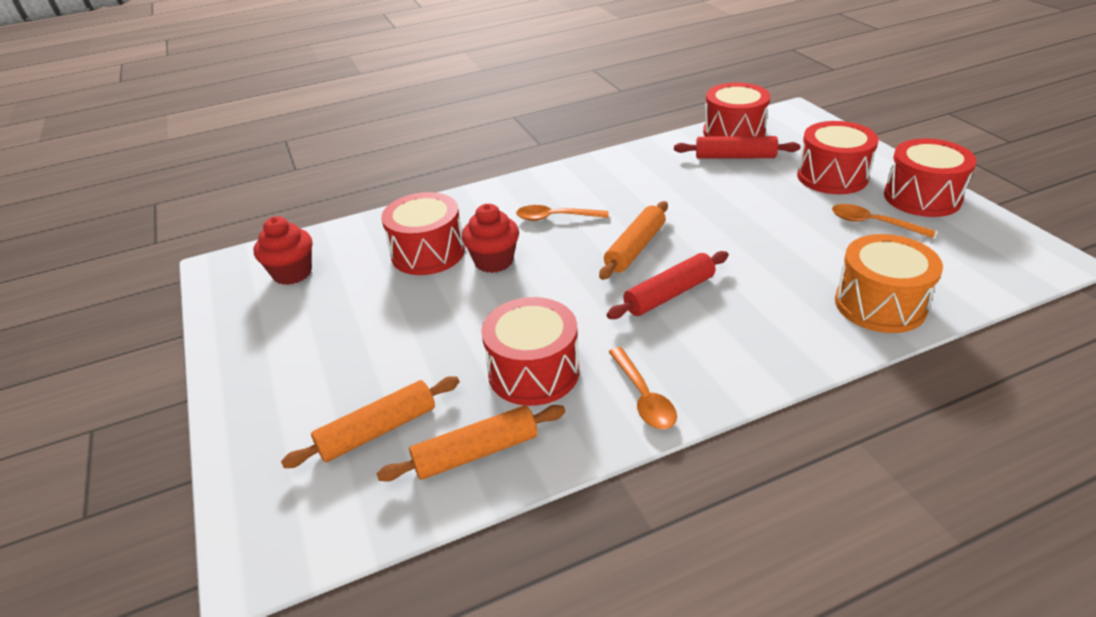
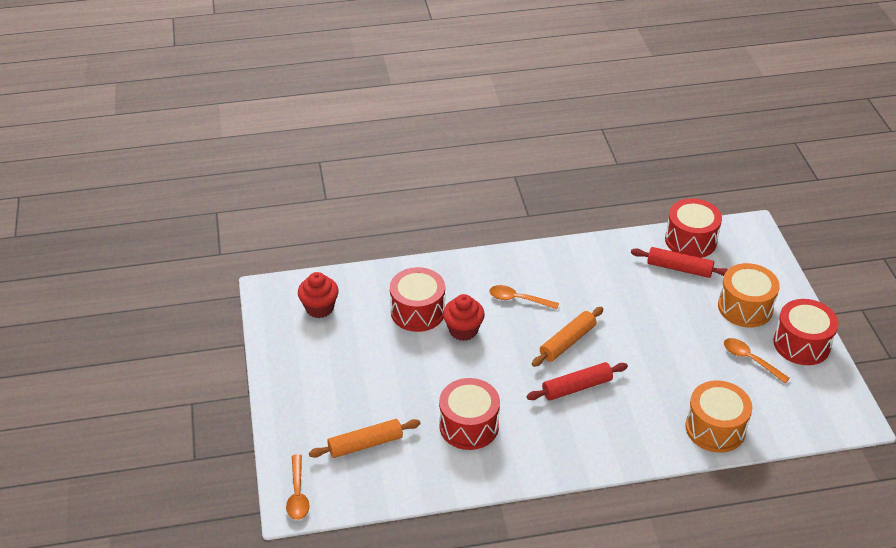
camera: 10 degrees right, 5 degrees up
(476, 452) = (421, 471): orange rolling pin -> none
(643, 397) = (532, 459): orange spoon -> orange spoon (297, 494)
(832, 176) = (745, 307): red drum -> orange drum

